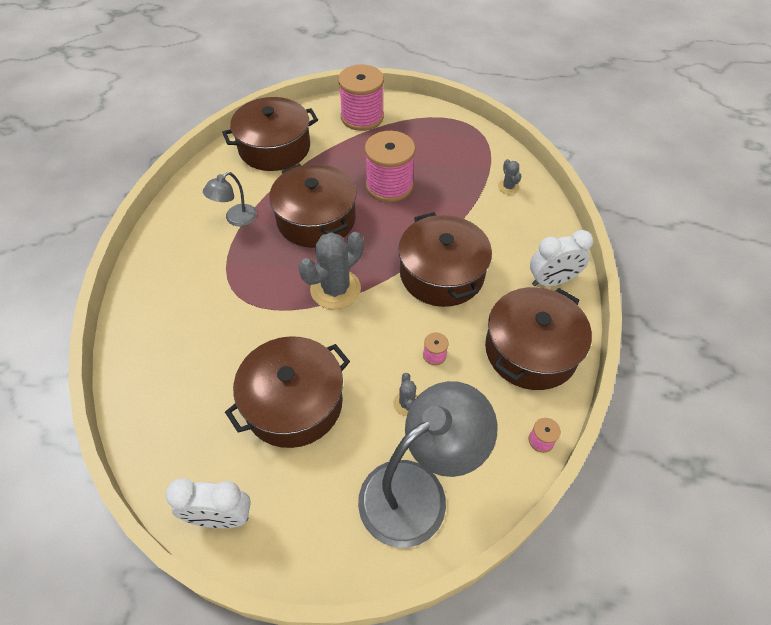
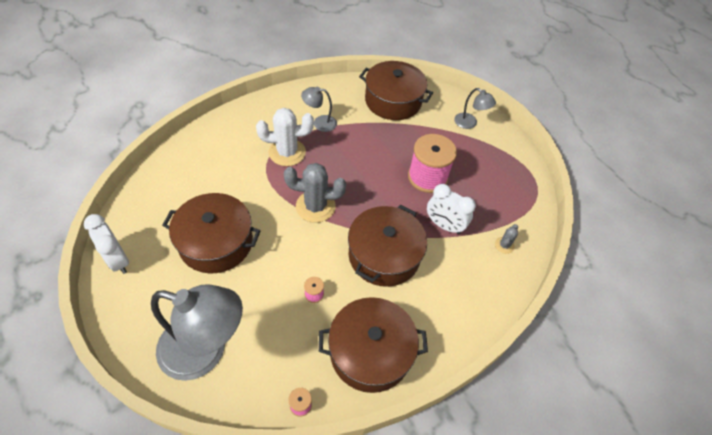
camera: 45 degrees right, 0 degrees up
(243, 269) = (287, 152): none -> white cactus
(316, 219) = (359, 159): brown pot -> none
(362, 117) = (469, 123): pink spool -> grey lamp
(406, 403) = (263, 302): grey cactus -> none
(552, 281) = (445, 328): white clock -> white clock (444, 225)

